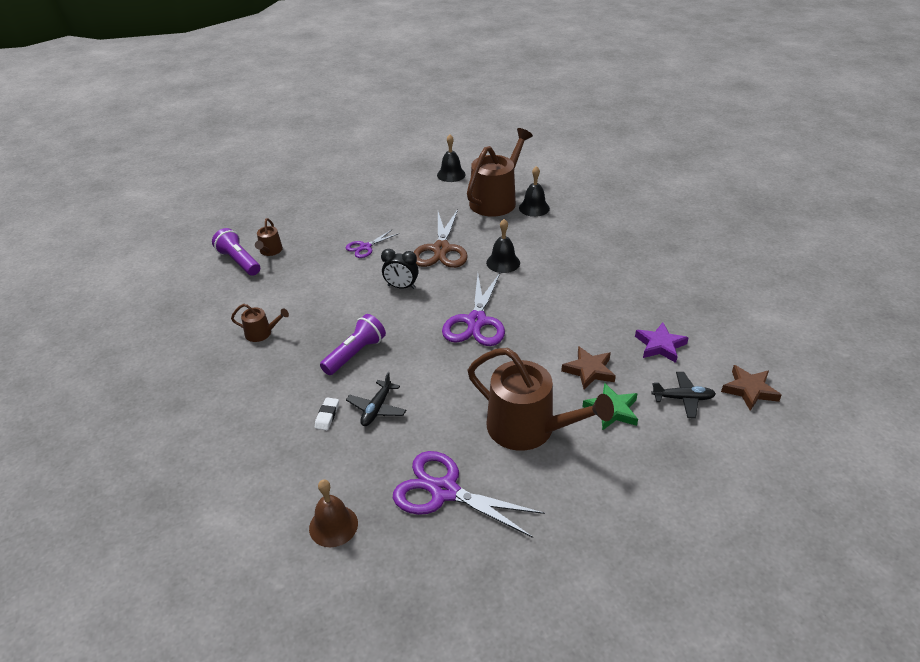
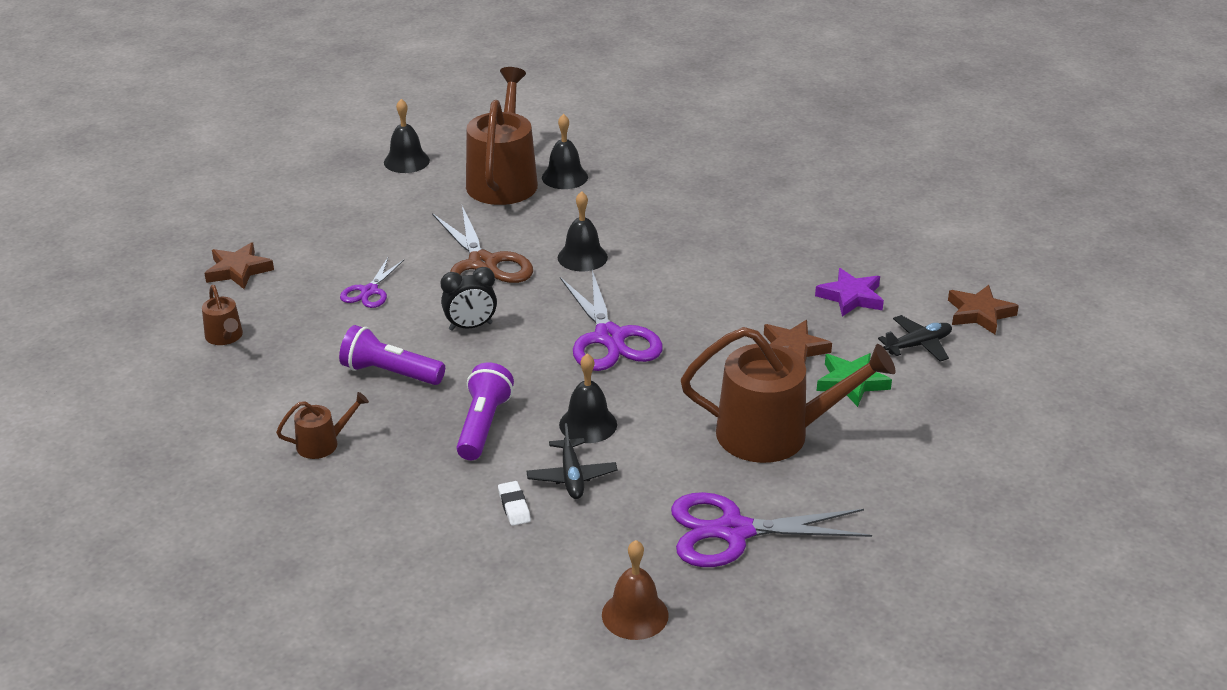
camera: 30 degrees left, 5 degrees down
(239, 261) = (189, 364): purple flashlight -> purple flashlight (390, 373)
(310, 214) = (238, 270): none -> brown star
(415, 376) = (588, 424): none -> black bell

